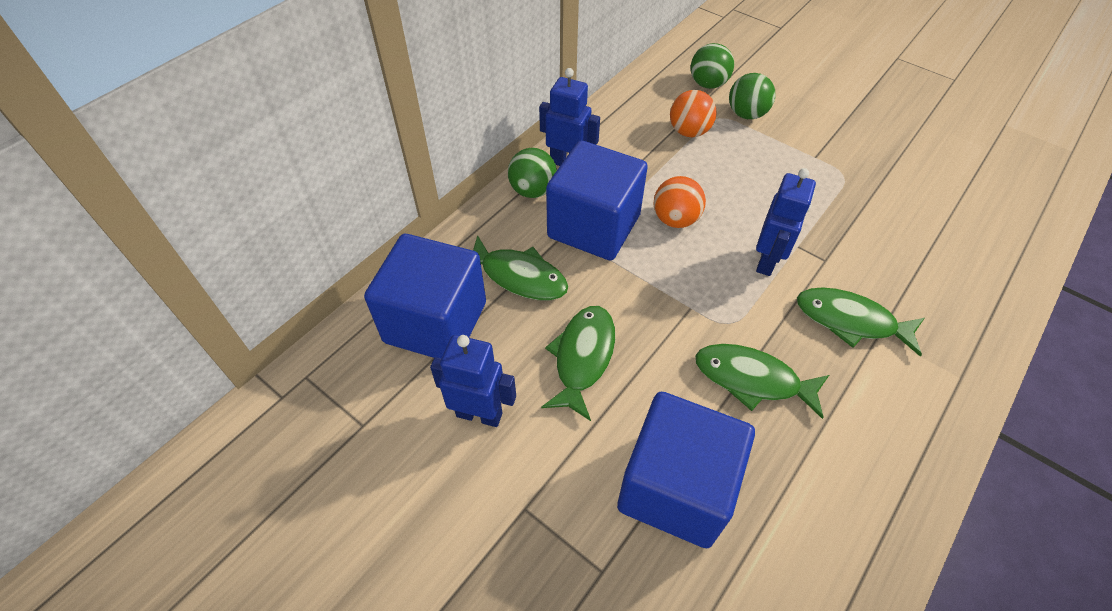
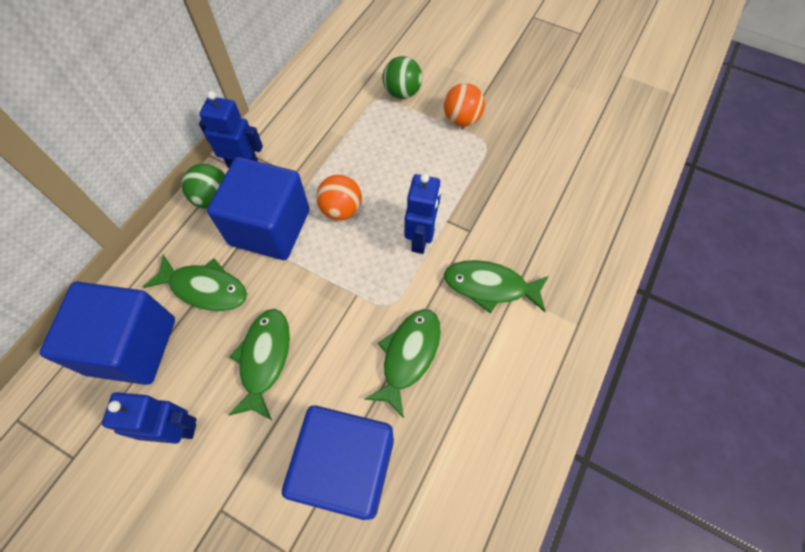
camera: 10 degrees left, 10 degrees up
(689, 132) = (352, 118): orange ball -> orange ball (462, 119)
(708, 84) = (368, 65): green ball -> none
(752, 379) = (409, 355): green fish -> green fish turned 105 degrees clockwise

